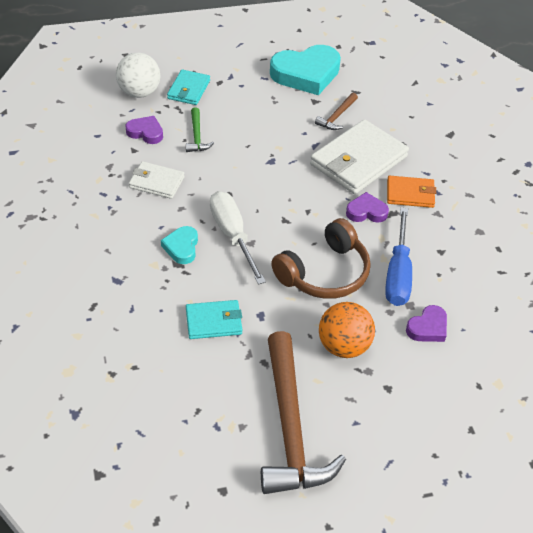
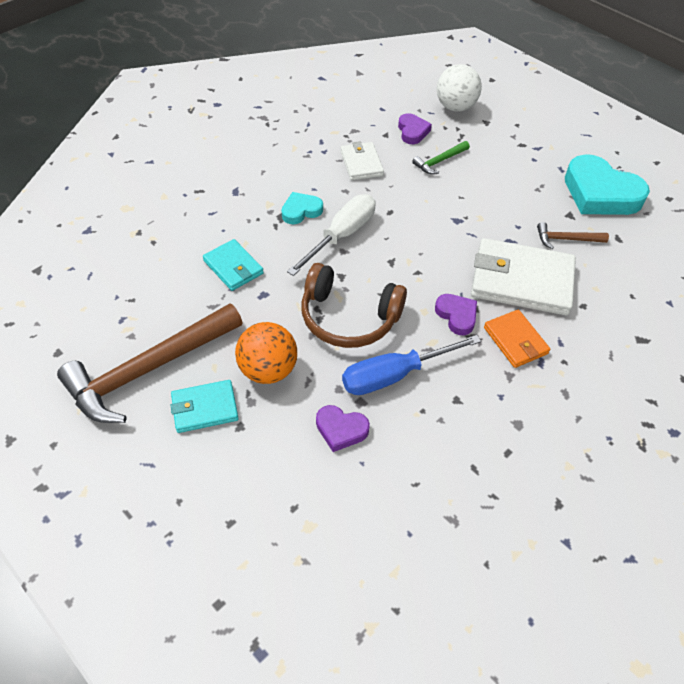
camera: 60 degrees right, 5 degrees up
(189, 90) = (491, 131): turquoise wallet -> turquoise wallet (204, 408)

